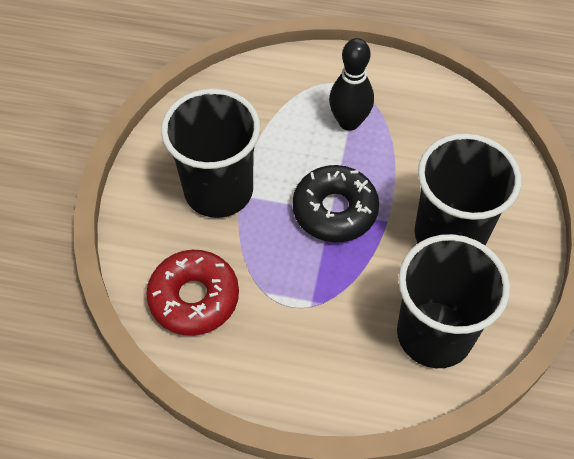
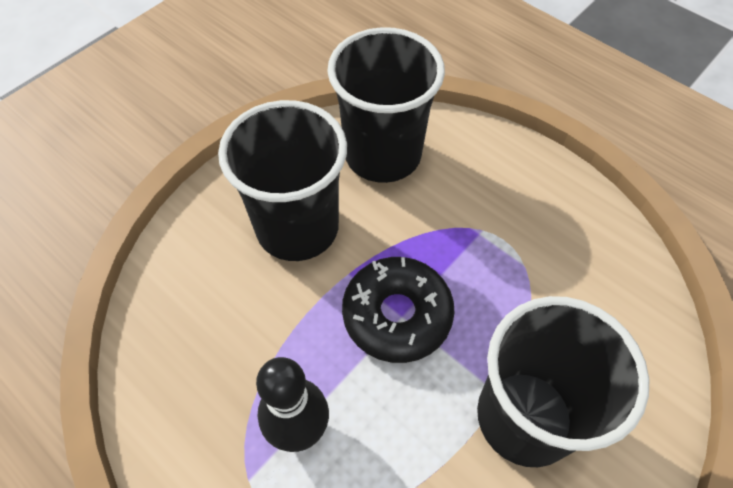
camera: 150 degrees left, 0 degrees up
(194, 298) = (604, 296): red donut -> none

